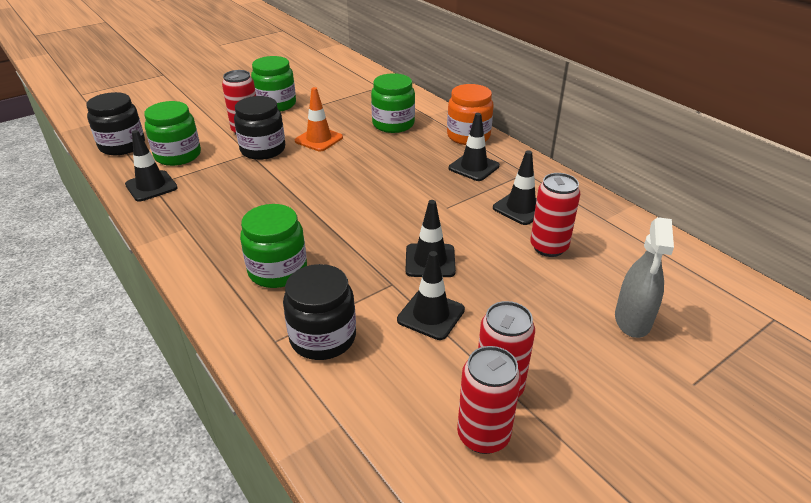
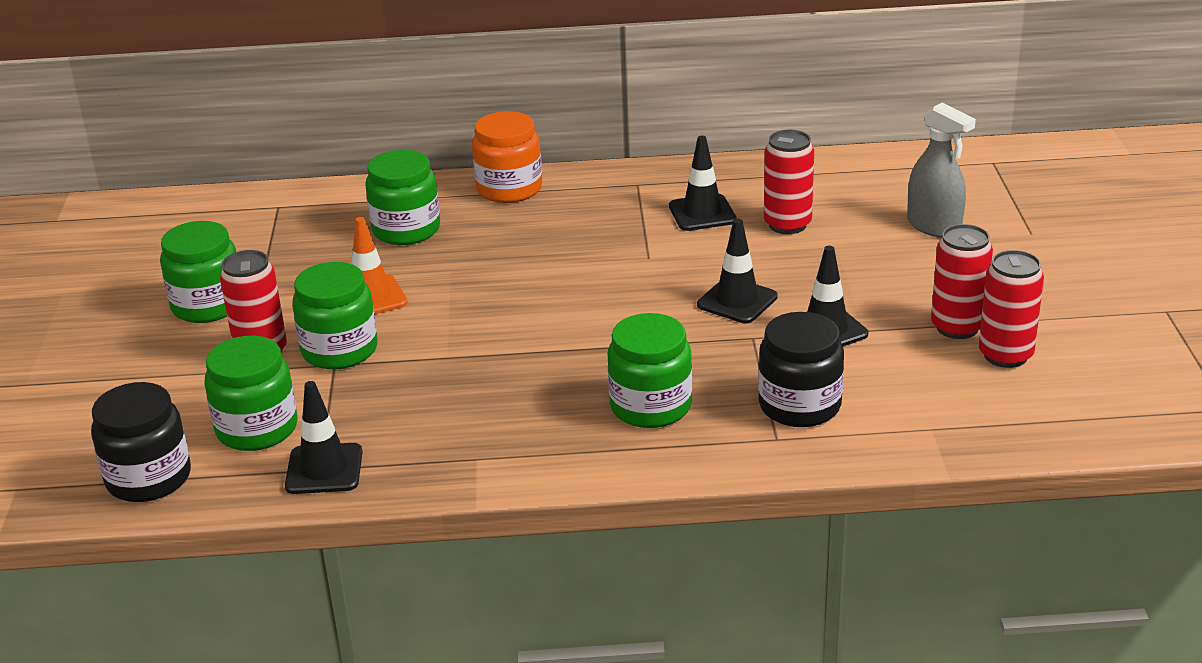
camera: 55 degrees left, 5 degrees down
(263, 150) = (339, 350): black jar -> green jar
(474, 167) = (585, 211): black traffic cone -> none

